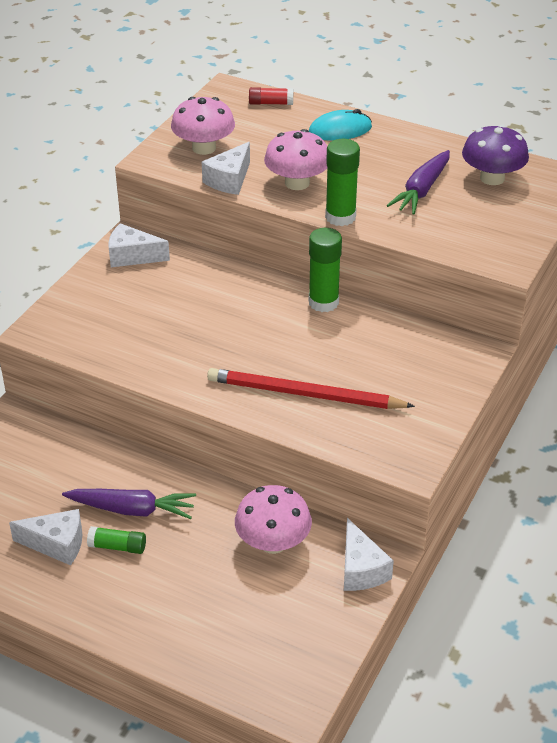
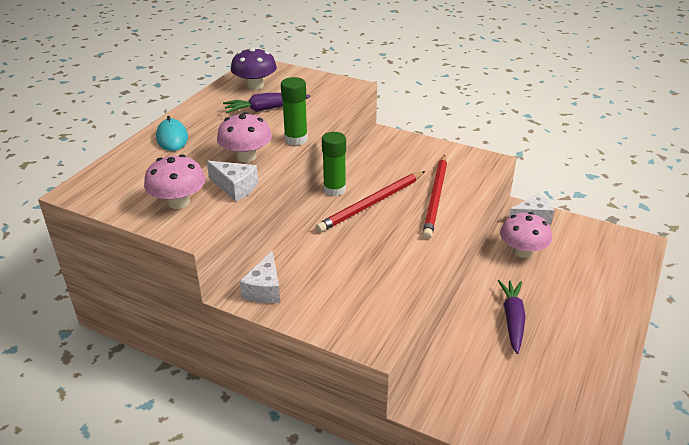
camera: 90 degrees left, 5 degrees down
(56, 544) = (559, 359): white cheese -> none
(117, 546) = (550, 325): green glue stick -> none
(271, 103) = (114, 169): red glue stick -> none
(290, 334) = (371, 204): none -> red pencil
(421, 190) = (266, 109): purple carrot -> purple carrot turned 135 degrees clockwise

